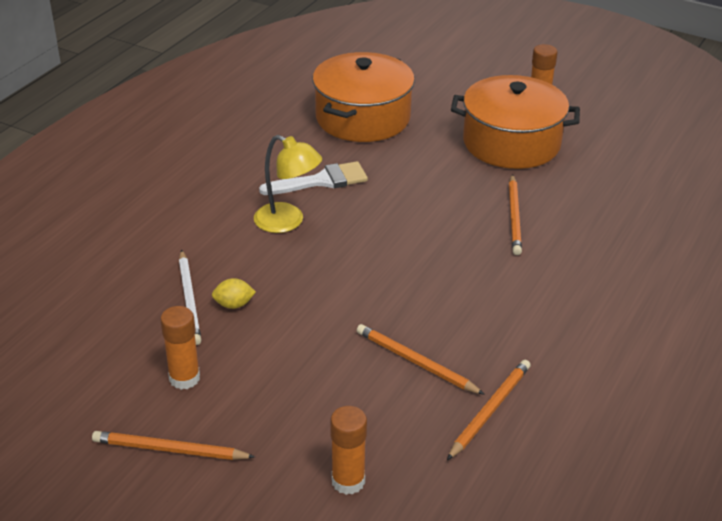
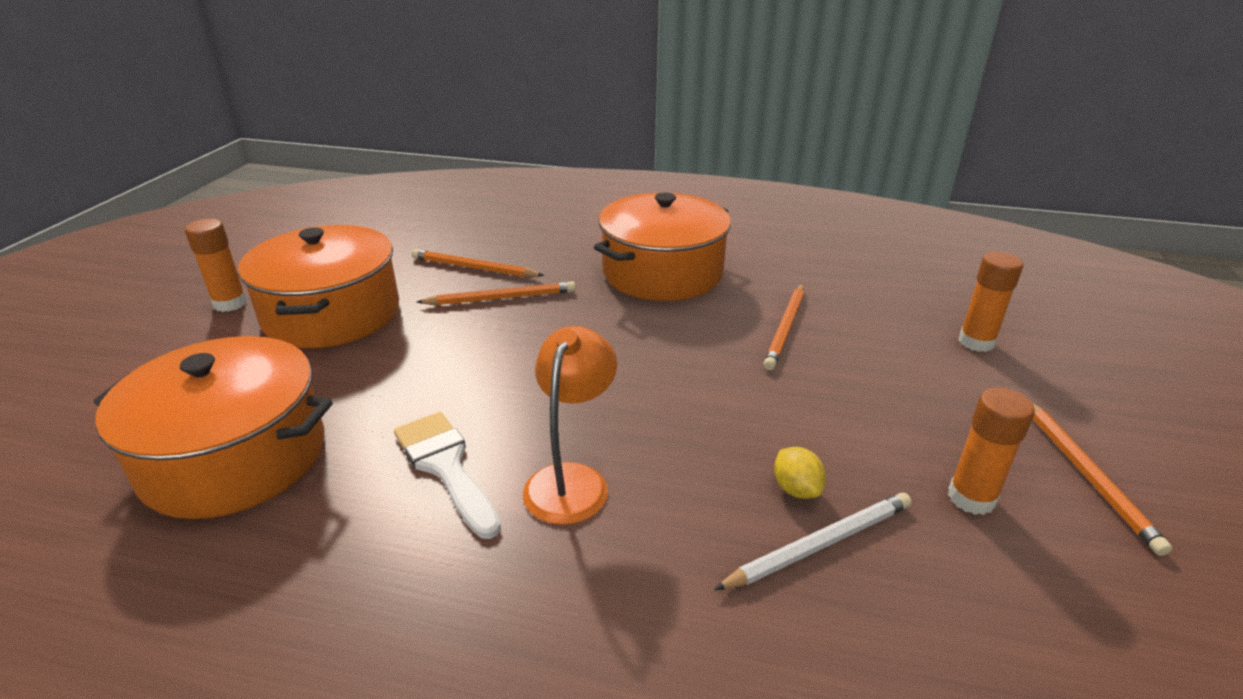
camera: 105 degrees left, 5 degrees down
(288, 222) = (572, 480): yellow lamp -> orange lamp
(490, 410) = (814, 284): orange pencil -> orange pencil (474, 268)
(538, 313) = (662, 273): none -> orange pot

